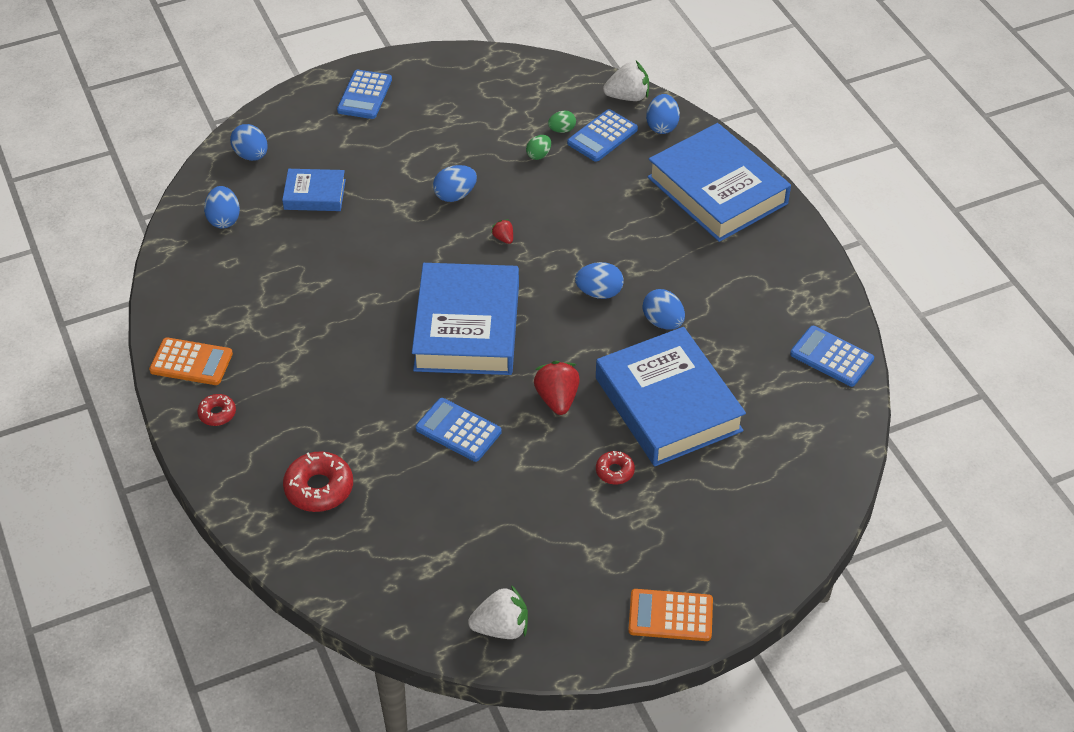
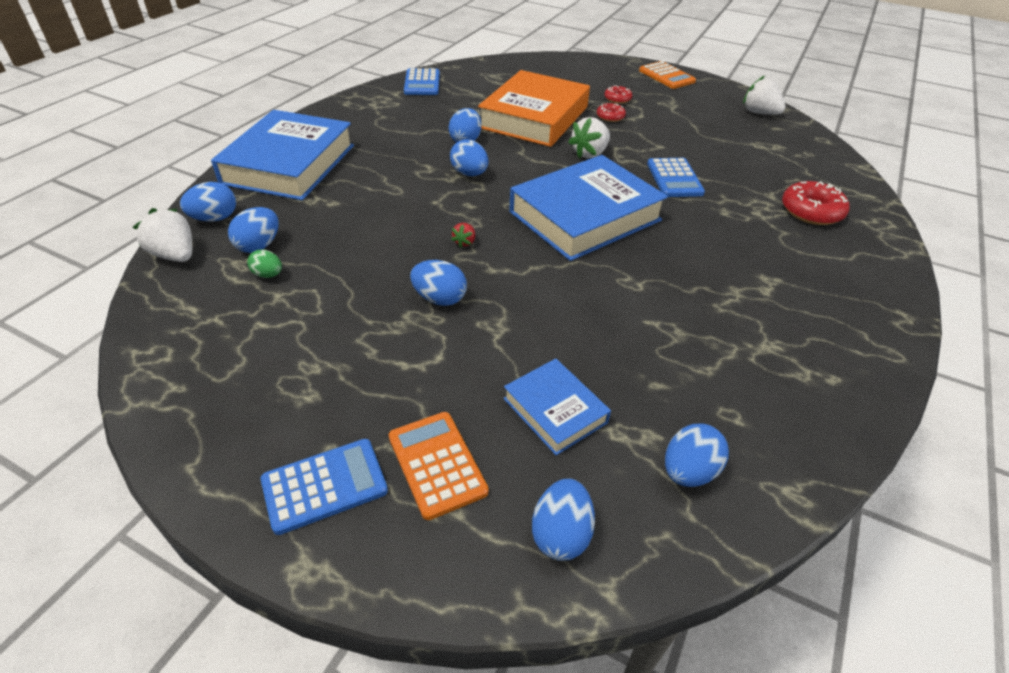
camera: 130 degrees left, 5 degrees down
(191, 362) = (857, 352): orange calculator -> orange calculator (437, 464)
(217, 413) = (860, 298): red donut -> red donut (617, 99)
(539, 155) = (323, 272): green egg -> none
(557, 399) = (589, 153): red strawberry -> white strawberry
(602, 136) = (259, 246): blue calculator -> blue egg
(668, 404) = (534, 117): blue book -> orange book

